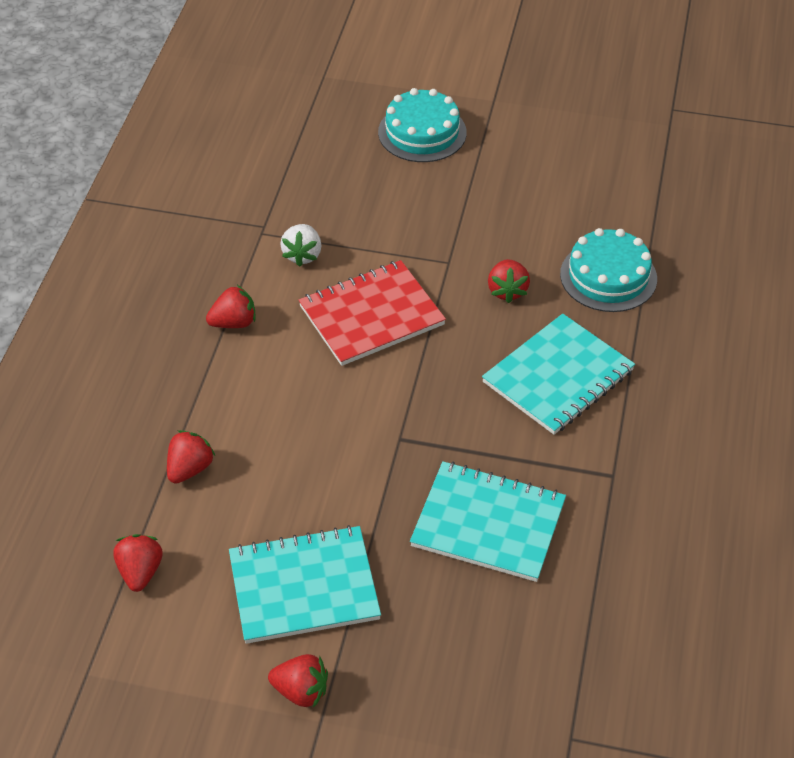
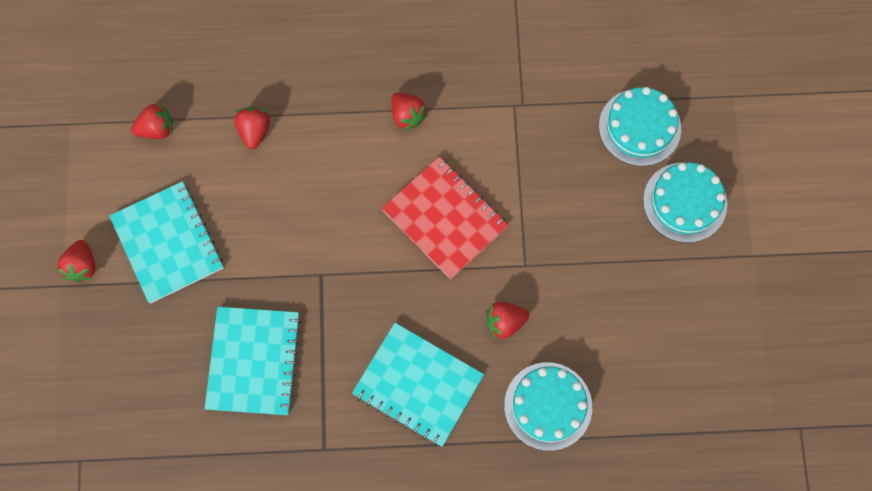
camera: 75 degrees right, 25 degrees up
(190, 469) = (254, 131): red strawberry -> red strawberry turned 105 degrees counterclockwise
(302, 255) = (498, 145): white strawberry -> none
(328, 146) = (639, 127): none -> turquoise cake

